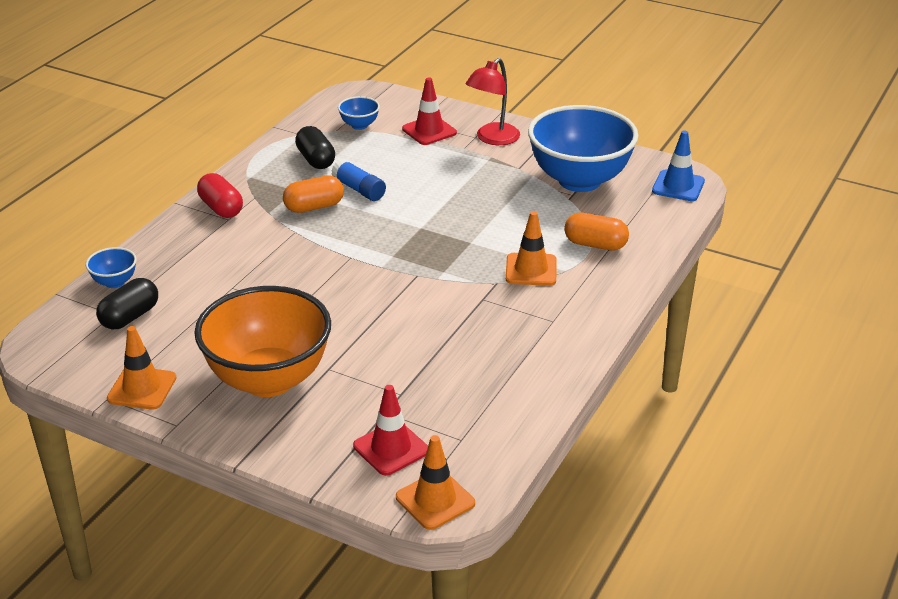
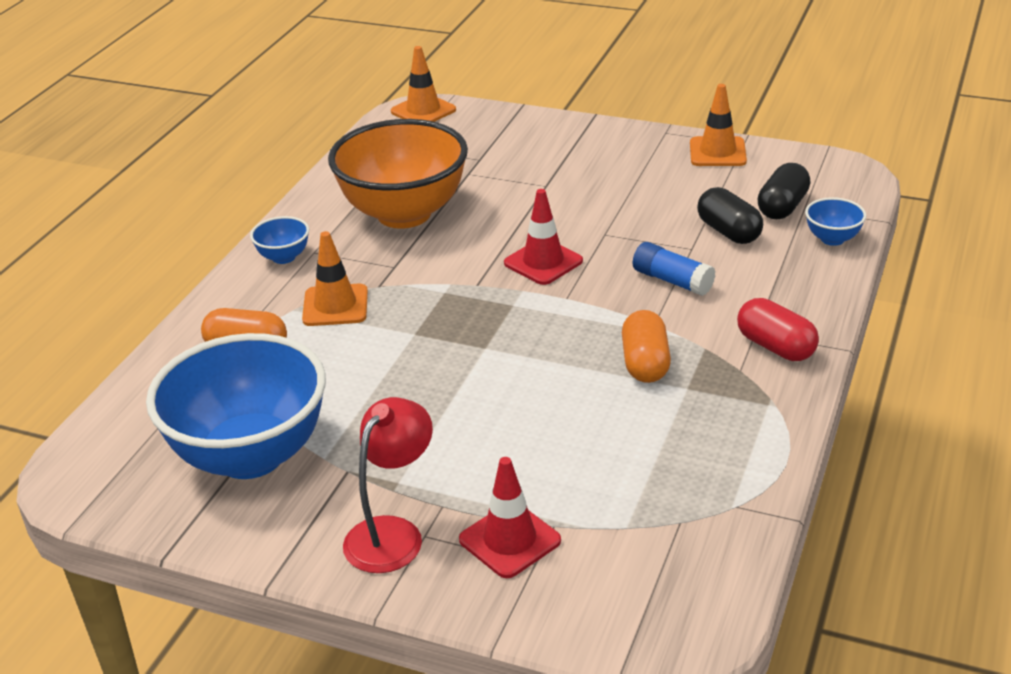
camera: 175 degrees right, 0 degrees up
(268, 380) = (600, 170): orange bowl -> orange bowl (404, 214)
(314, 207) = (645, 363): orange capsule -> orange capsule turned 60 degrees counterclockwise
(316, 160) = (683, 449): black capsule -> black capsule (728, 232)
(359, 125) = (641, 540): blue bowl -> blue bowl (284, 257)
(359, 189) = (591, 400): blue glue stick -> blue glue stick (672, 281)
(391, 448) = (467, 136): red traffic cone -> red traffic cone (543, 262)
(678, 186) = (96, 462): blue traffic cone -> none

